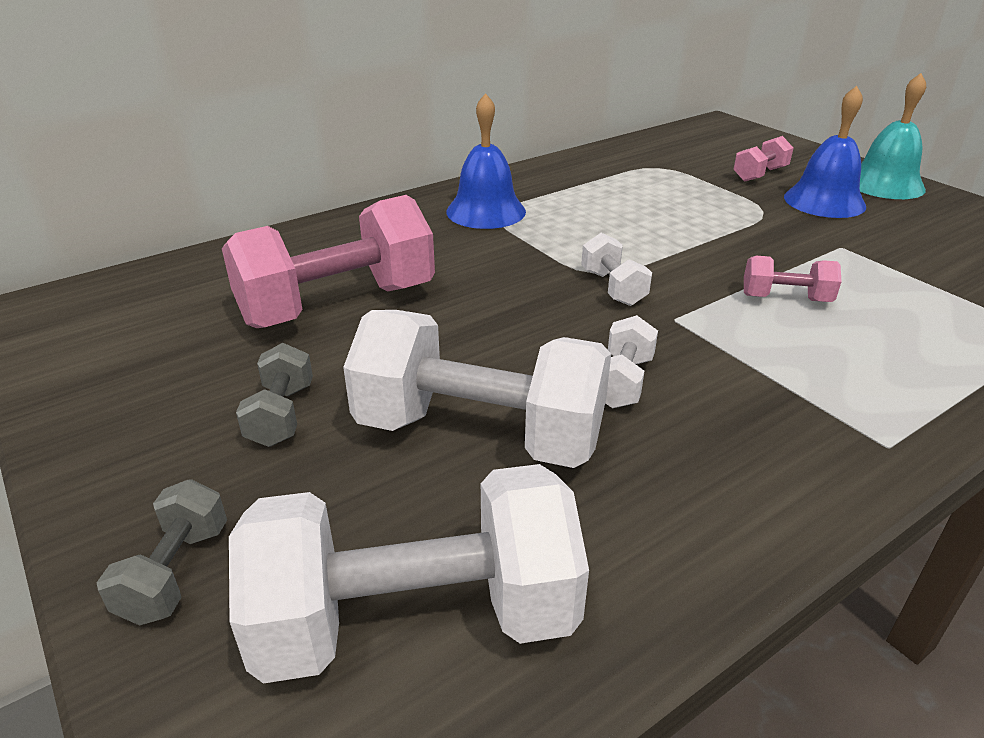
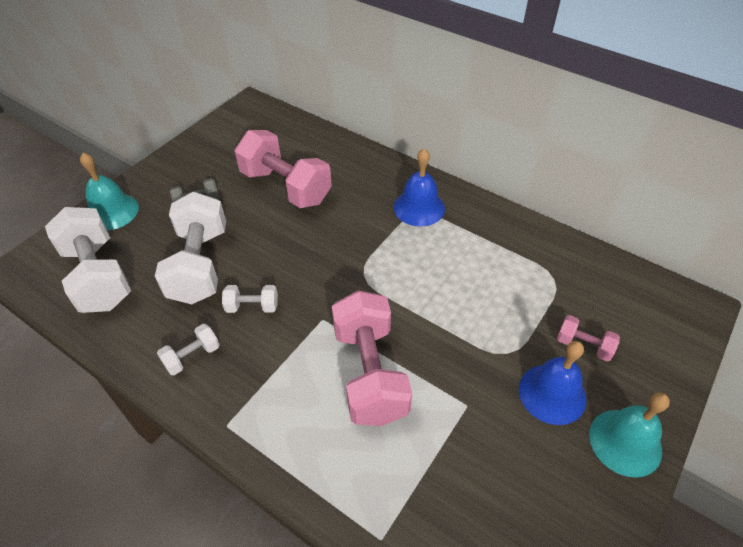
camera: 70 degrees right, 15 degrees up
(175, 572) = (112, 211): grey dumbbell -> turquoise bell
(613, 288) = (347, 286): white dumbbell -> white dumbbell (192, 356)
(785, 298) = (369, 373): pink dumbbell -> pink dumbbell, size x2.17

